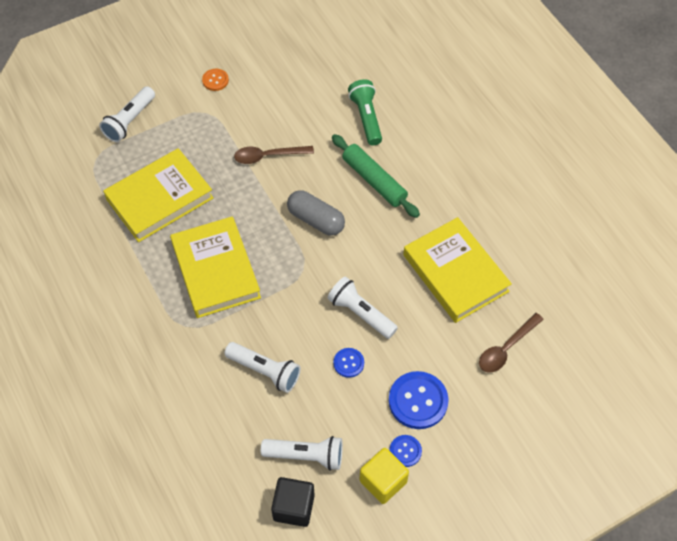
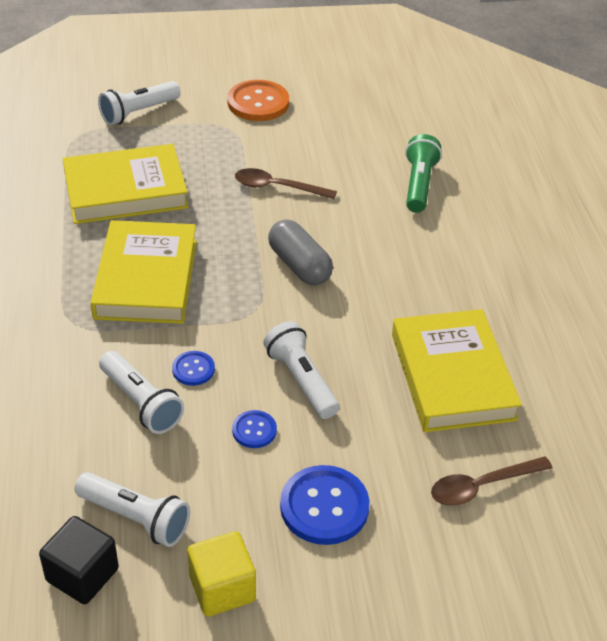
camera: 20 degrees right, 15 degrees down
(215, 80) = (258, 103): orange button -> orange button, size x1.88
(374, 180) = (395, 248): green rolling pin -> none
(405, 451) = (274, 562): blue button -> blue button (193, 369)

